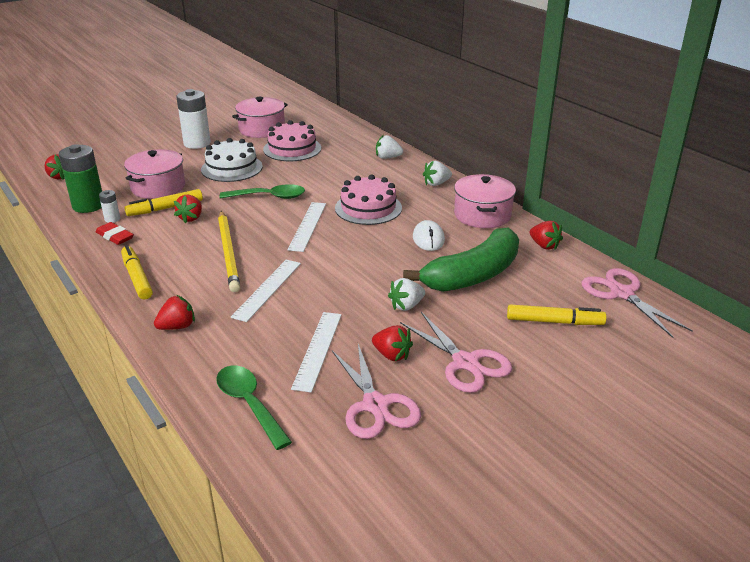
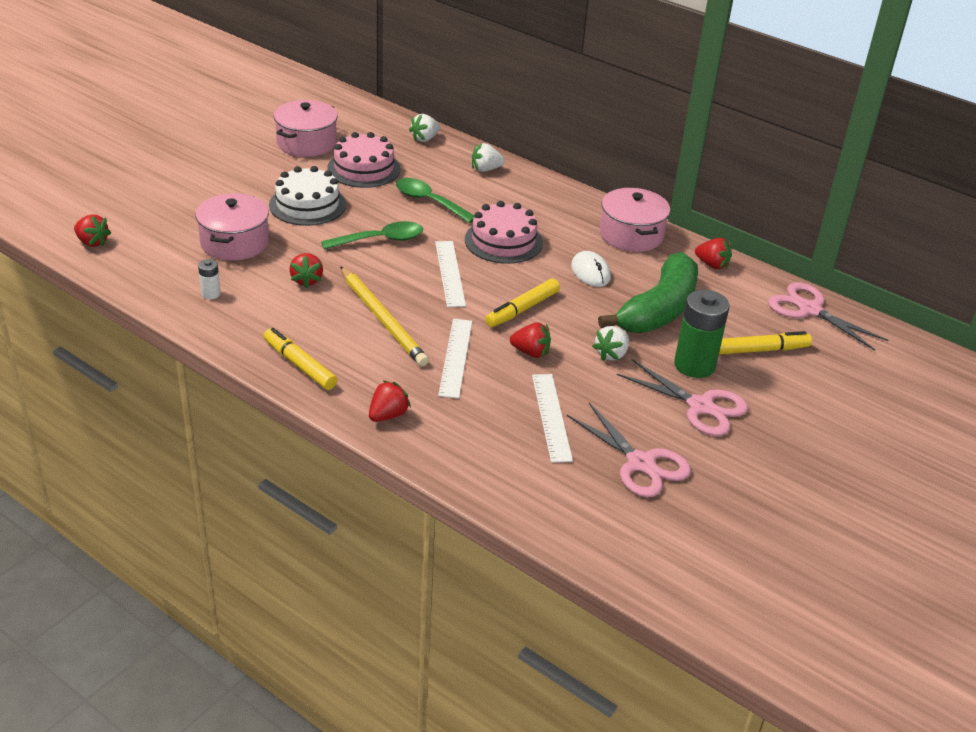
camera: 20 degrees left, 5 degrees up
(88, 205) = (165, 279): green battery -> green battery (694, 365)
(115, 236) = (232, 317): red eraser -> none
(165, 208) = (266, 271): yellow marker -> yellow marker (522, 309)
(197, 143) = (237, 173): white battery -> none
(249, 404) = (519, 484): green spoon -> green spoon (429, 201)
(392, 355) = (627, 410): red strawberry -> red strawberry (531, 352)
(436, 183) = (560, 199): white strawberry -> white strawberry (425, 139)

